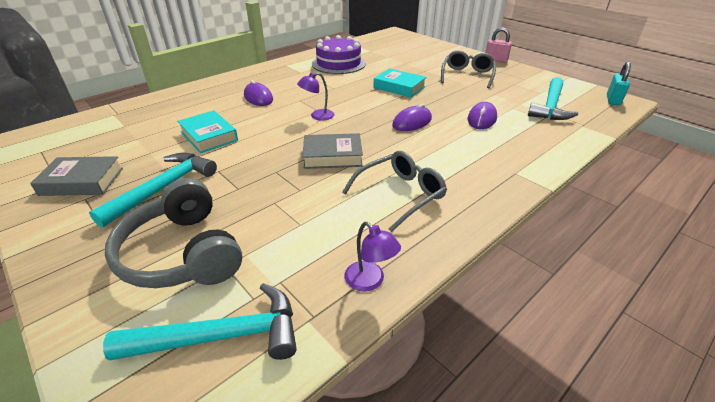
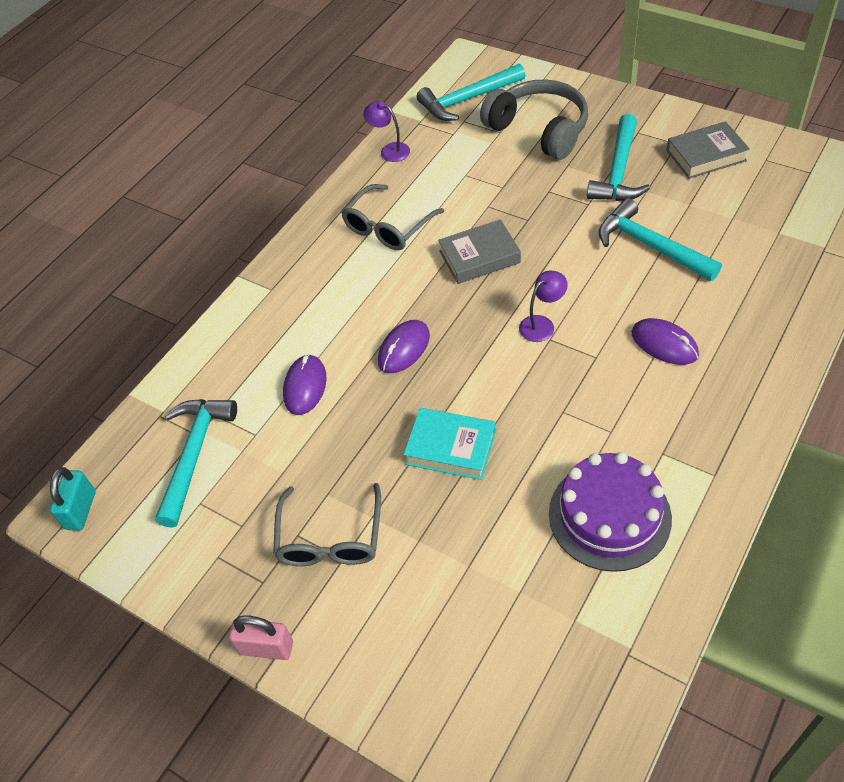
camera: 170 degrees right, 15 degrees up
(209, 136) = (651, 246): turquoise book -> turquoise hammer

